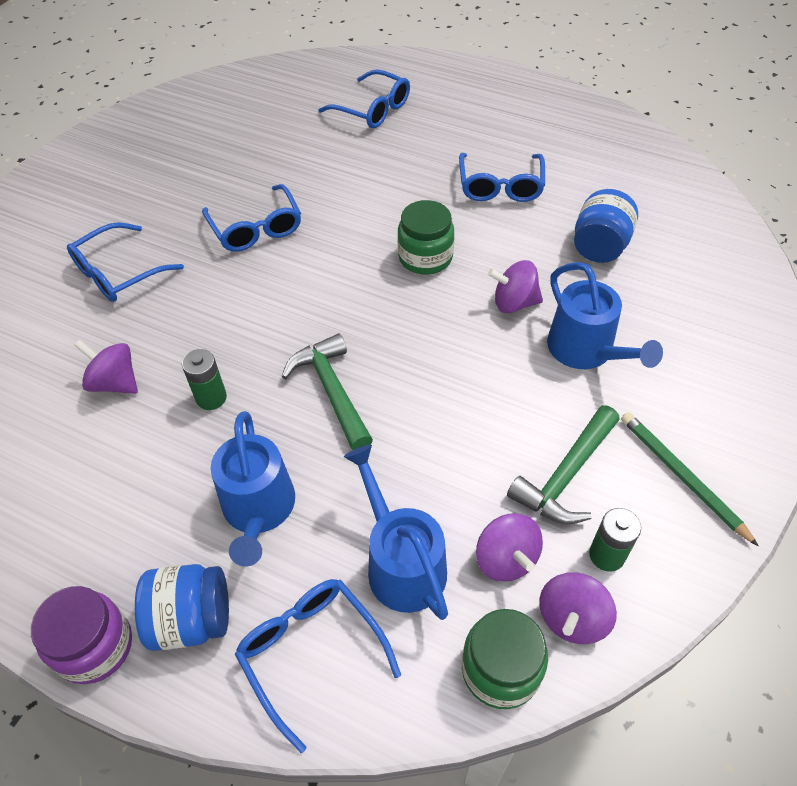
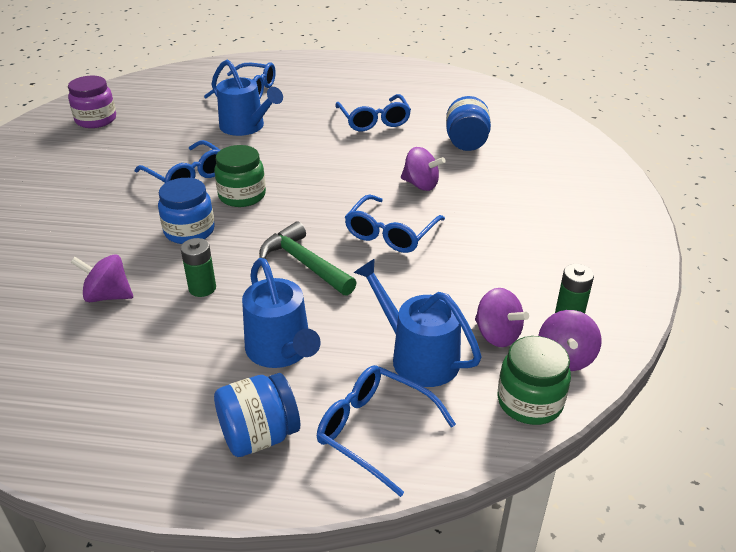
camera: 20 degrees left, 15 degrees down
(95, 646) = (178, 477): purple jar -> purple jar (96, 120)
(118, 273) = (75, 224): blue glasses -> blue glasses (390, 234)
(228, 312) = (189, 231): none -> blue jar
(425, 257) = (338, 170): green jar -> green jar (242, 196)
(514, 303) = (421, 185): purple spinning top -> purple spinning top turned 135 degrees counterclockwise
(566, 475) = (514, 276): green hammer -> none
(585, 350) = (488, 202): blue watering can -> blue watering can (246, 127)
(682, 477) = (596, 259): green pencil -> none

